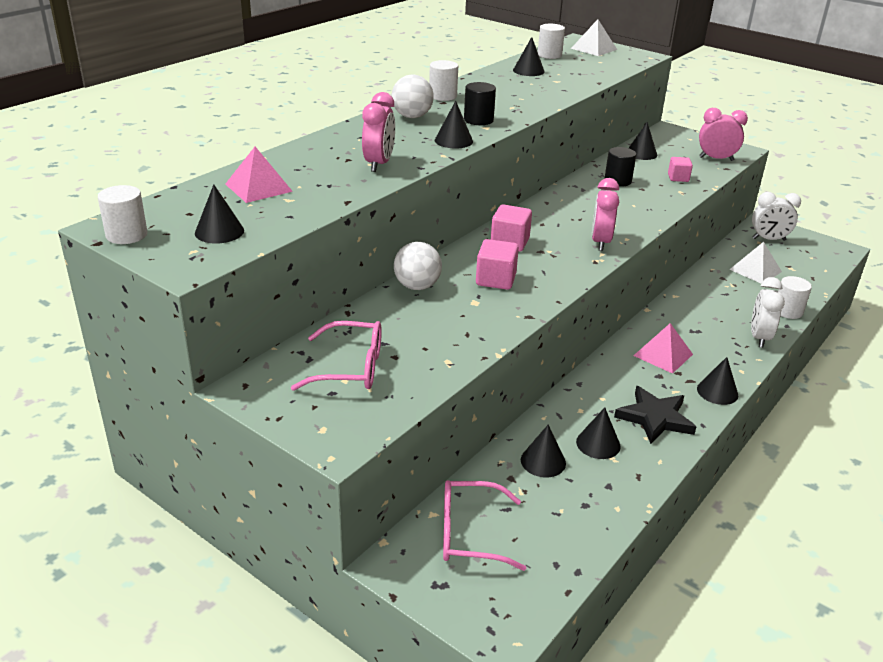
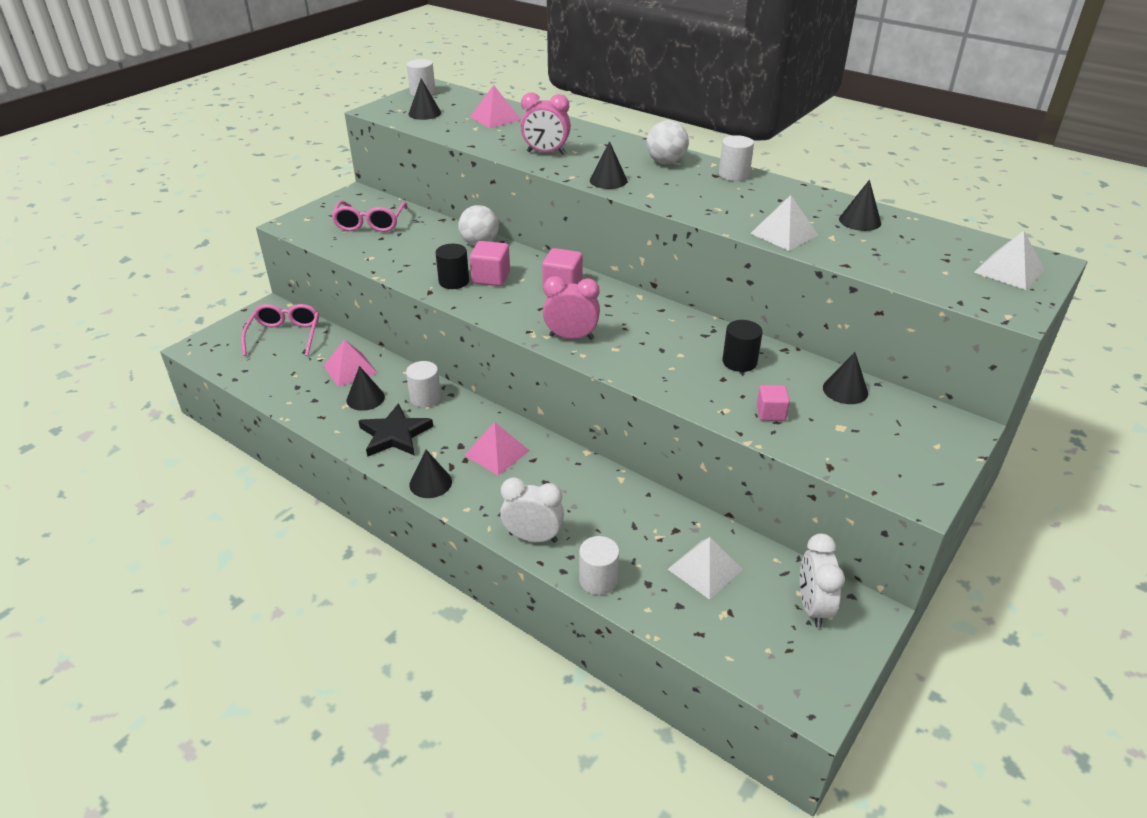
camera: 90 degrees right, 5 degrees up
(478, 120) = (669, 191): black cylinder -> black cylinder (454, 281)
(543, 461) = (350, 369): black cone -> pink pyramid
(549, 55) = (943, 236): white cylinder -> white cylinder (425, 398)
(555, 92) = (784, 234): none -> white pyramid
(716, 159) = (863, 461): pink clock -> none

